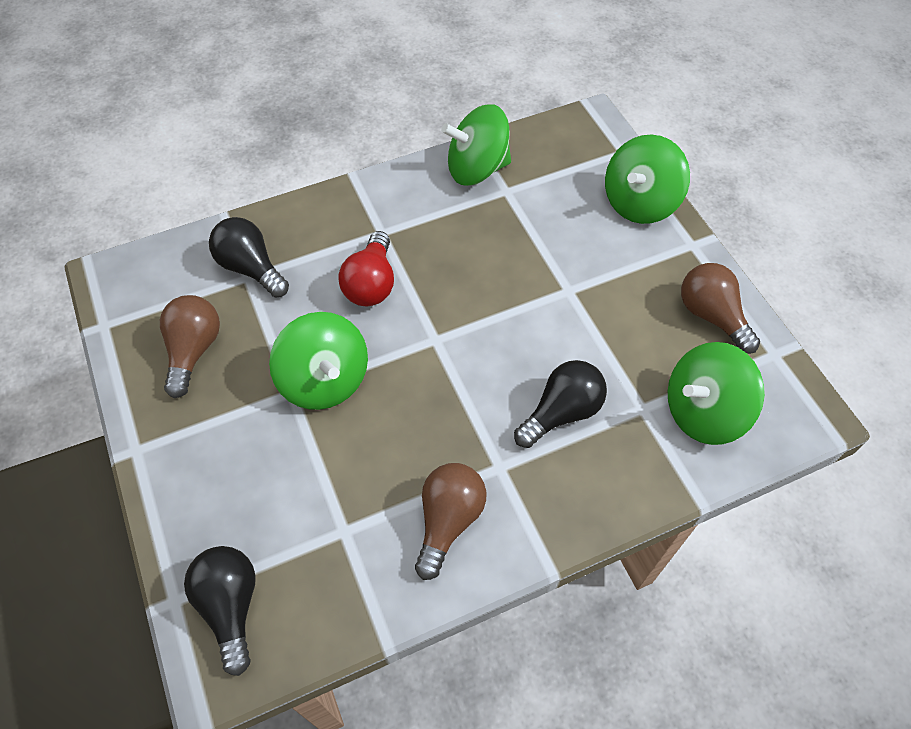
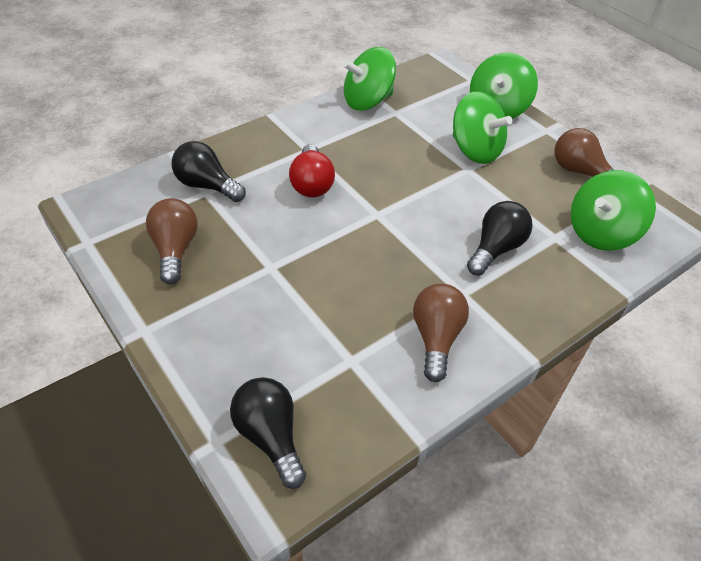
camera: 15 degrees left, 10 degrees down
(325, 380) = (296, 254): green spinning top -> green spinning top (475, 150)

